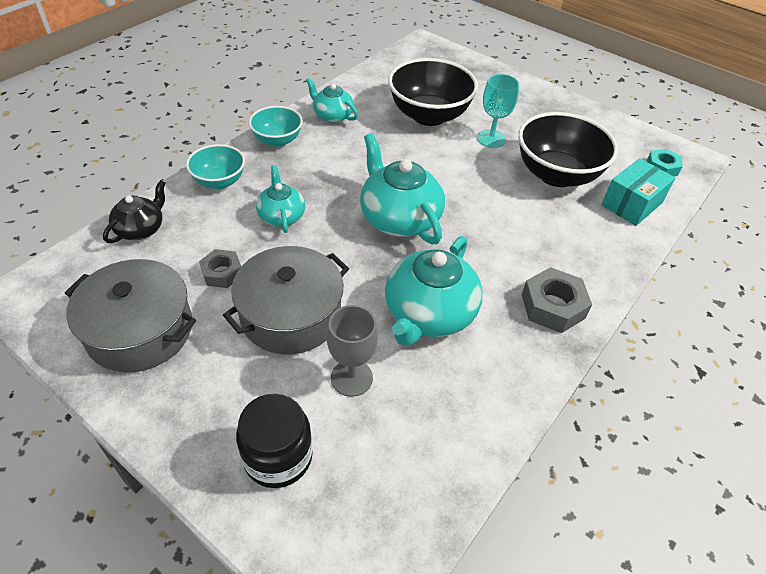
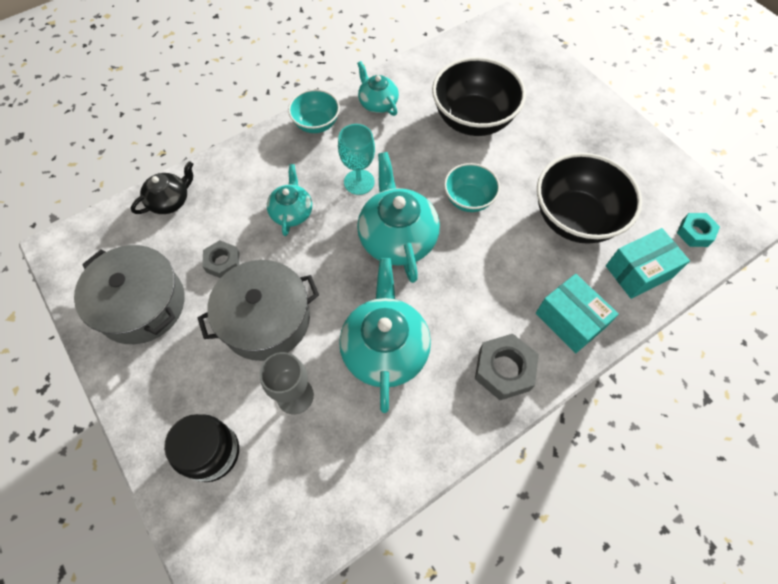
camera: 20 degrees right, 15 degrees up
(219, 181) = (250, 162): turquoise bowl -> turquoise bowl (468, 199)
(428, 314) = (385, 349): turquoise teapot -> turquoise teapot turned 135 degrees clockwise
(491, 138) = (525, 160): turquoise goblet -> turquoise goblet (359, 182)
(592, 253) = (569, 320): none -> turquoise box

